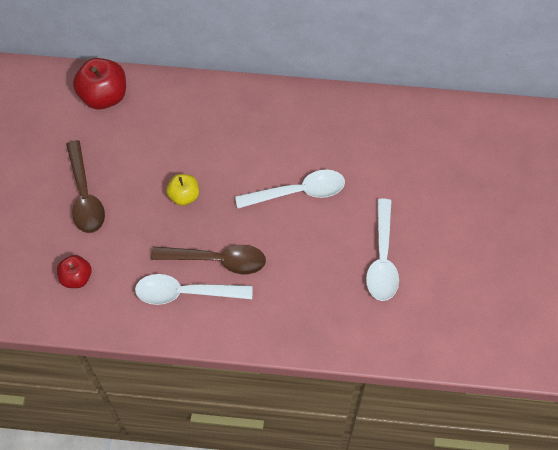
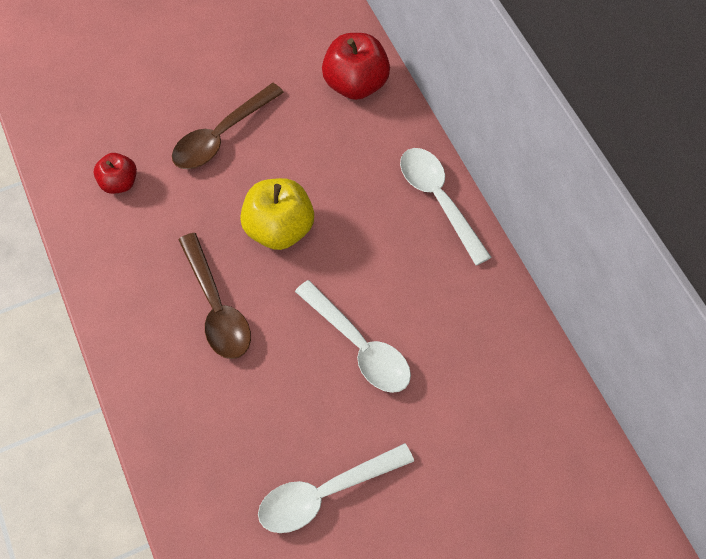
camera: 60 degrees right, 0 degrees up
(184, 196) = (279, 229): yellow apple -> yellow apple, size x1.68
(186, 293) = (158, 297): white spoon -> white spoon (439, 200)

